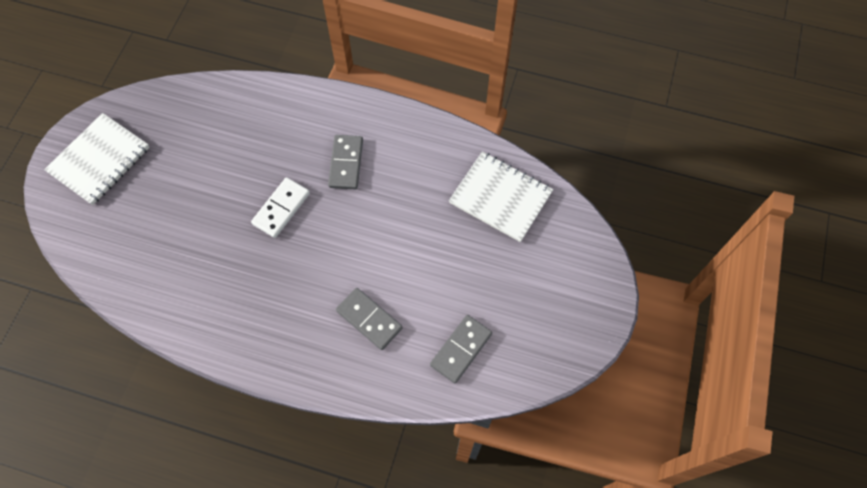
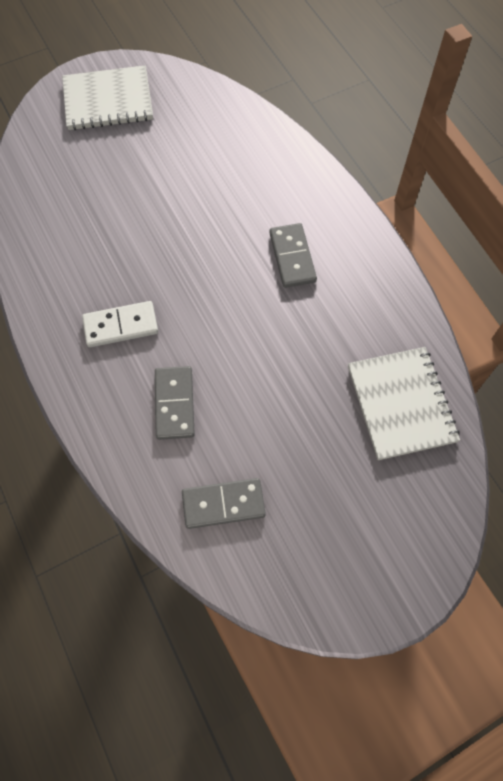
camera: 45 degrees right, 0 degrees up
(281, 208) = (201, 249): white domino -> white domino (121, 326)
(346, 163) = (292, 257): grey domino -> grey domino turned 60 degrees counterclockwise

